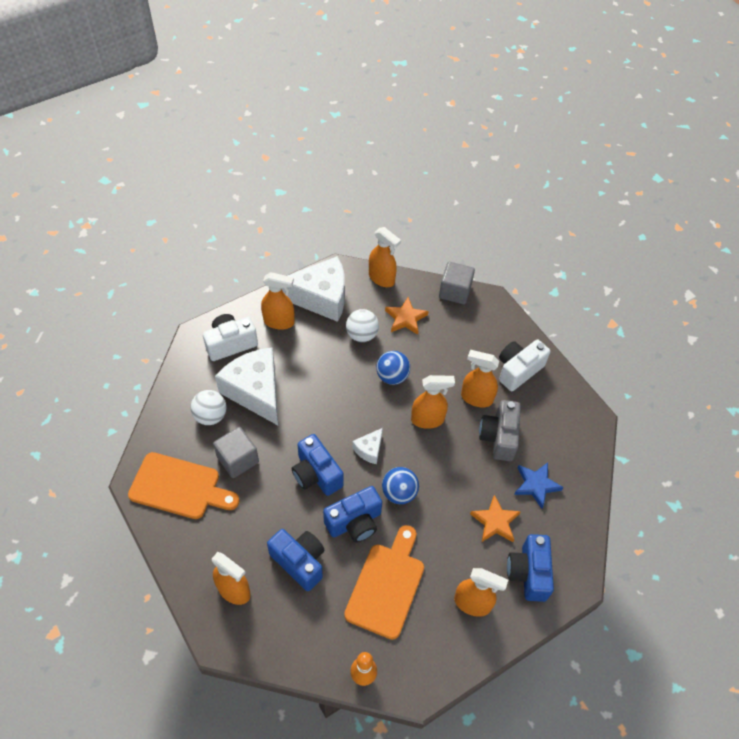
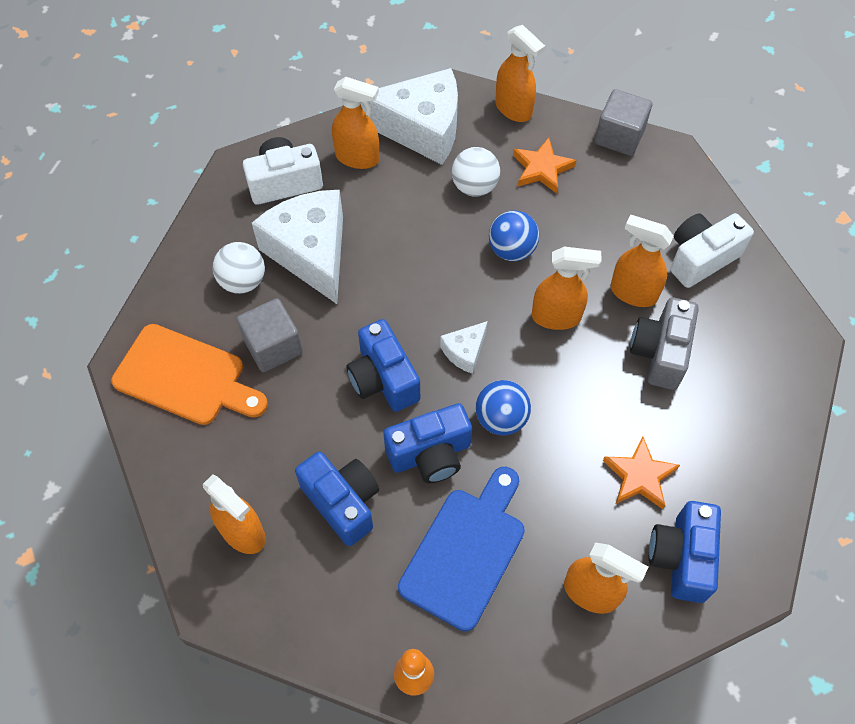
camera: 10 degrees right, 5 degrees up
(386, 585) = (466, 551): orange cutting board -> blue cutting board
(536, 485) = (708, 429): blue star -> none

